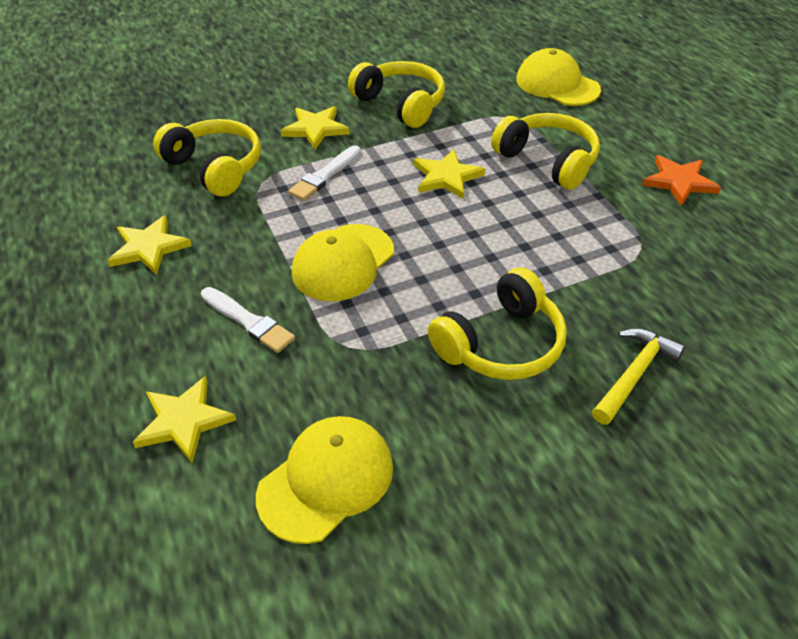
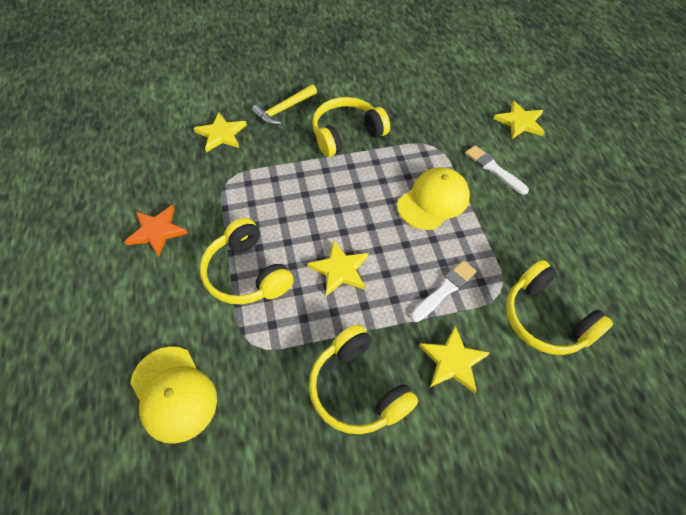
camera: 170 degrees left, 10 degrees up
(149, 248) = (577, 236): yellow star -> yellow star (221, 134)
(326, 480) = (447, 90): yellow cap -> none

